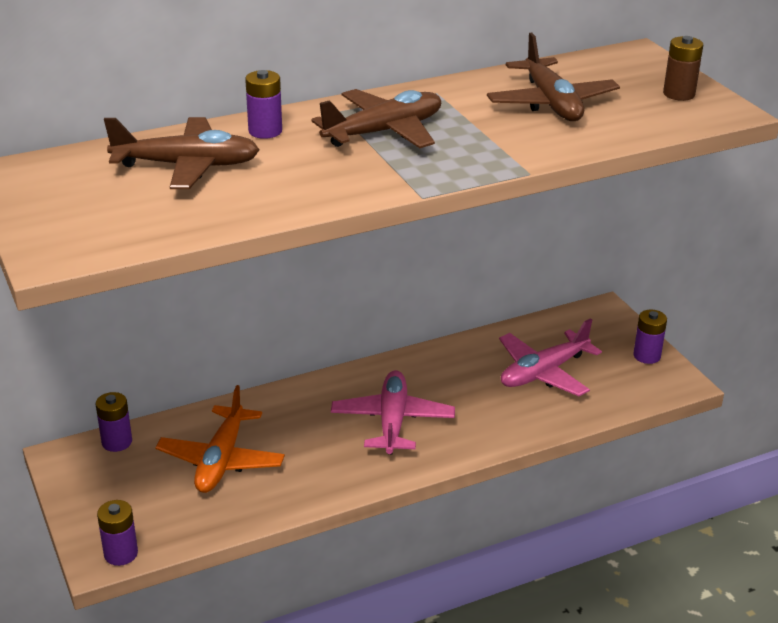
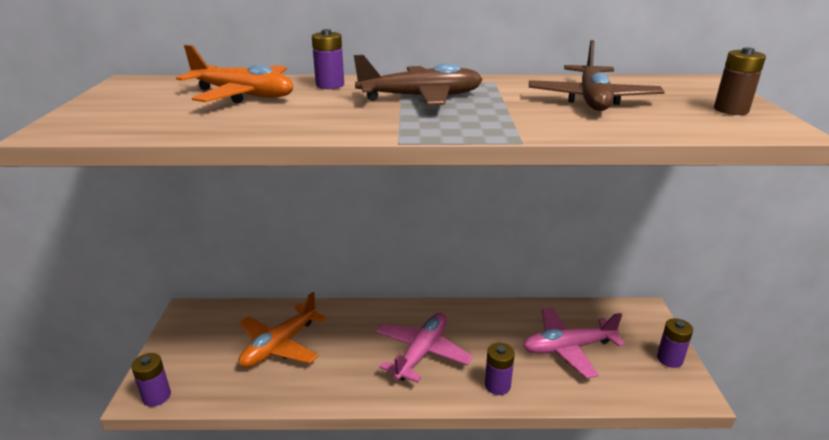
camera: 25 degrees right, 5 degrees down
(117, 442) = (227, 311): purple battery -> purple battery (497, 385)
(187, 166) = (243, 95): brown plane -> orange plane

